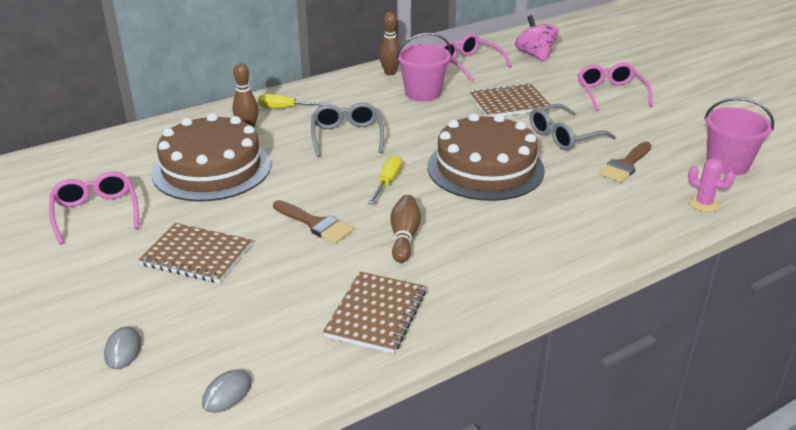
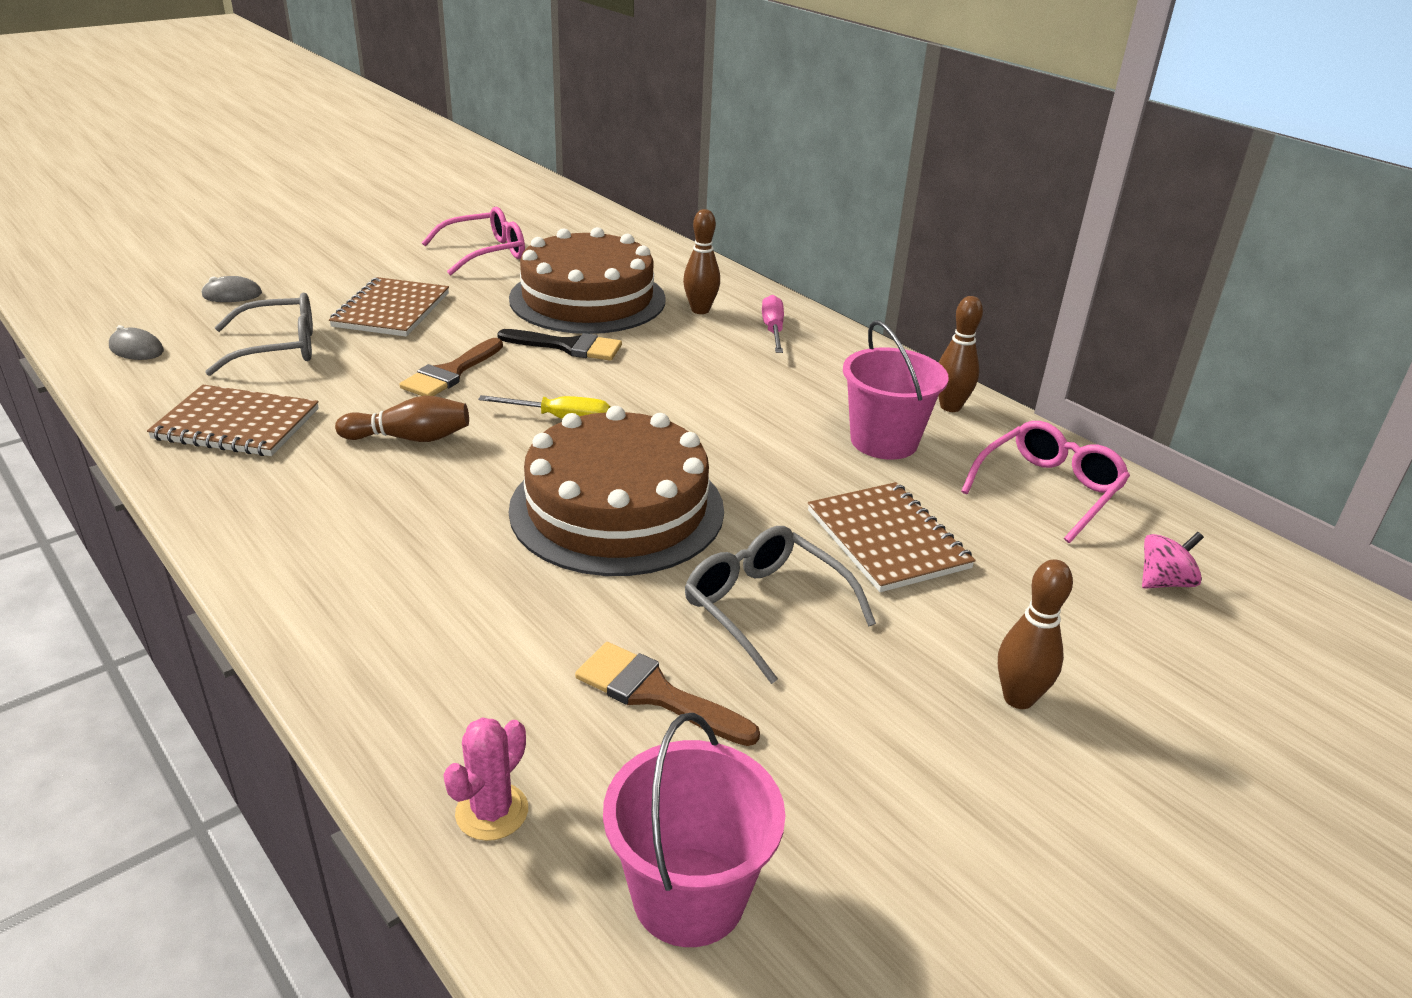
camera: 80 degrees right, 0 degrees up
(285, 108) = (773, 330): yellow screwdriver -> pink screwdriver
(287, 178) = (568, 346): none -> black brush
(347, 136) = (699, 380): grey glasses -> grey glasses (278, 348)
(535, 55) = (1164, 582): pink spinning top -> pink spinning top, size x0.61
(610, 93) = (1018, 698): pink glasses -> brown bowling pin

